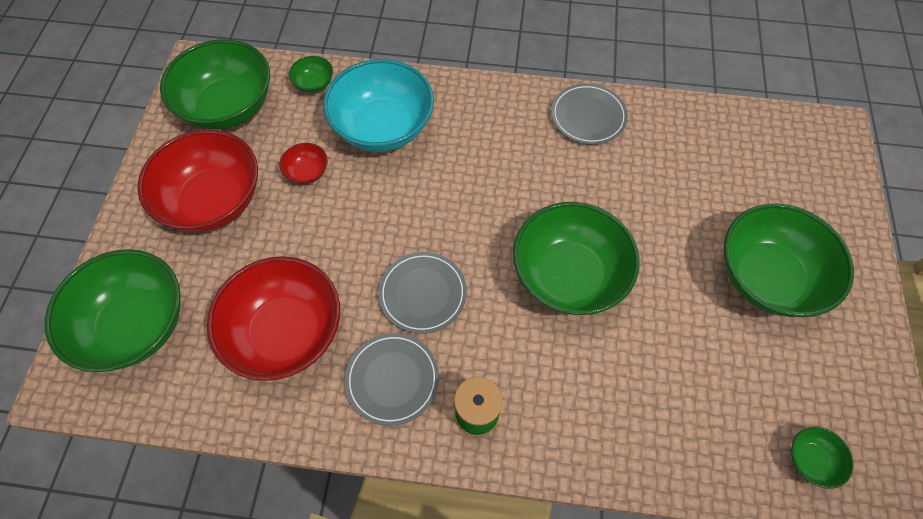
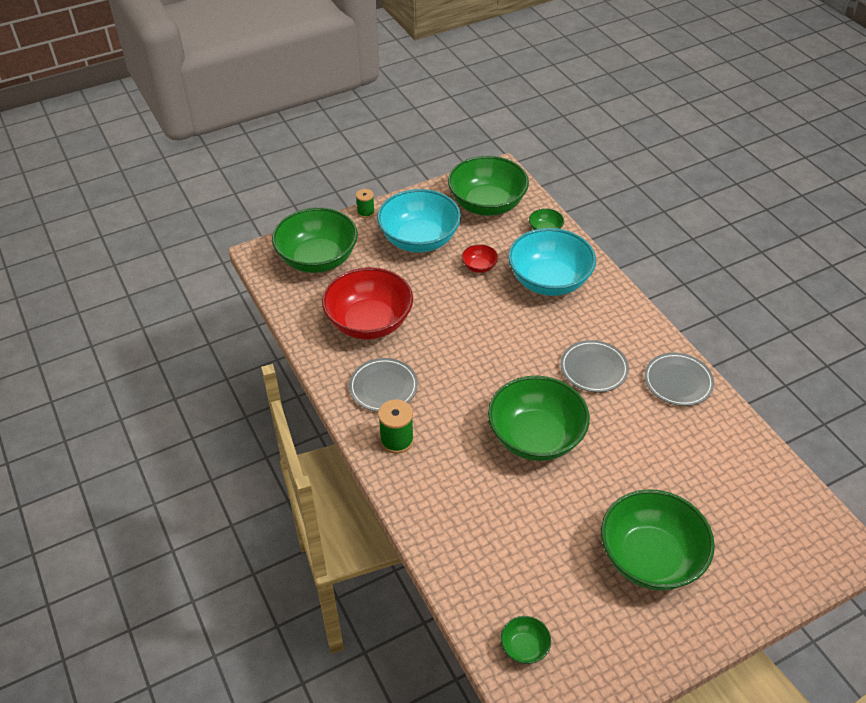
camera: 55 degrees right, 15 degrees down
(117, 225) = (366, 212): none -> green spool
(214, 200) = (419, 239): red bowl -> turquoise bowl
(423, 294) = (451, 369): grey plate -> grey plate (593, 368)

